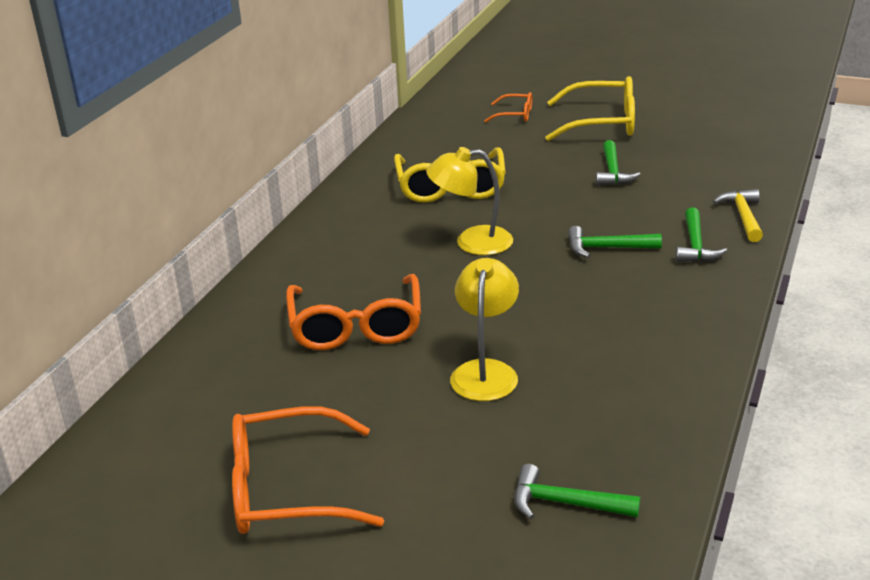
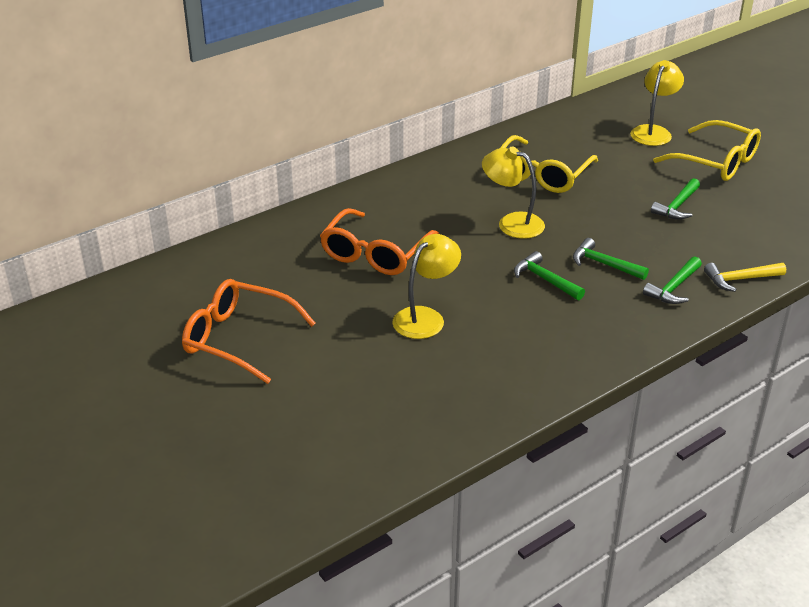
camera: 30 degrees right, 5 degrees up
(515, 115) = (653, 132): orange glasses -> yellow lamp
(565, 503) = (386, 420): green hammer -> green hammer (545, 279)
(743, 216) = (740, 279): yellow hammer -> yellow hammer turned 135 degrees counterclockwise

